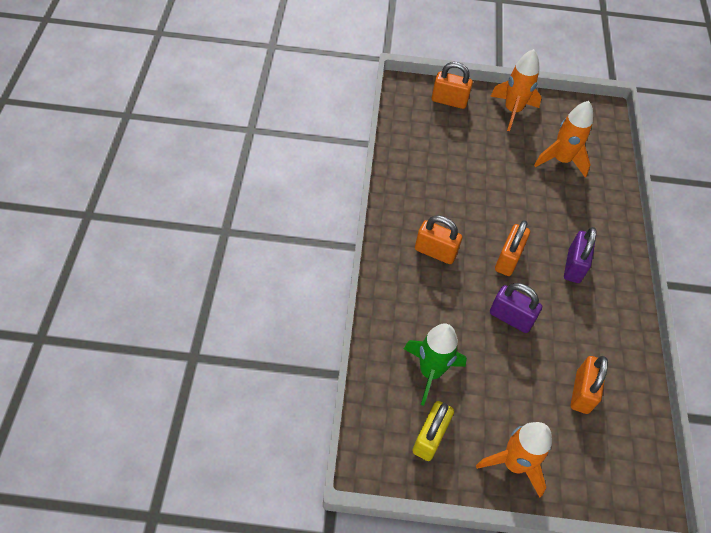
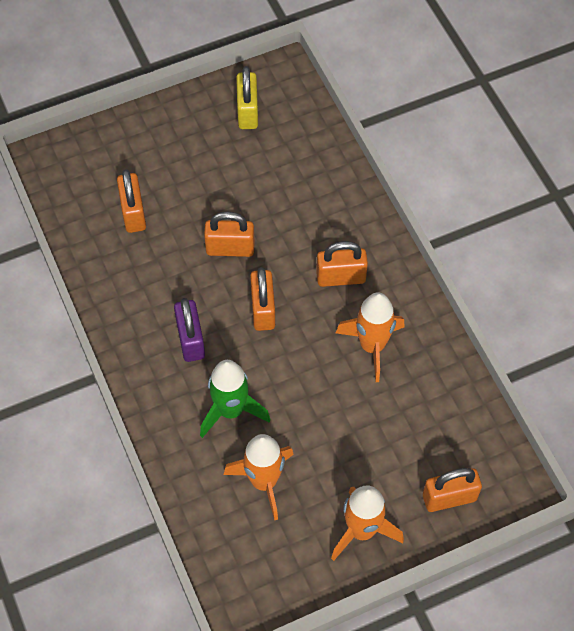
camera: 155 degrees right, 5 degrees up
(430, 372) = (277, 161): green rocket -> green rocket (231, 410)
(510, 318) = (230, 248): purple padlock -> orange padlock
(514, 463) = (169, 127): orange rocket -> orange rocket (372, 346)

